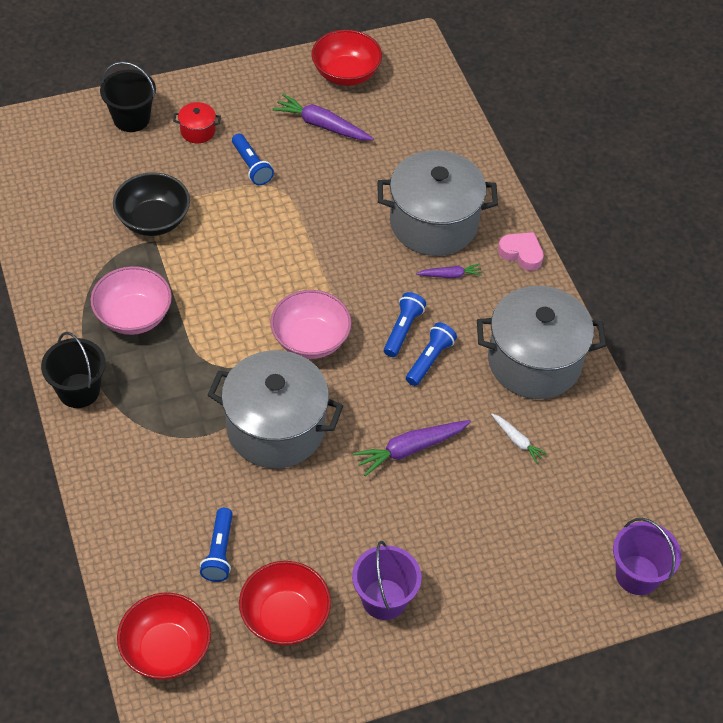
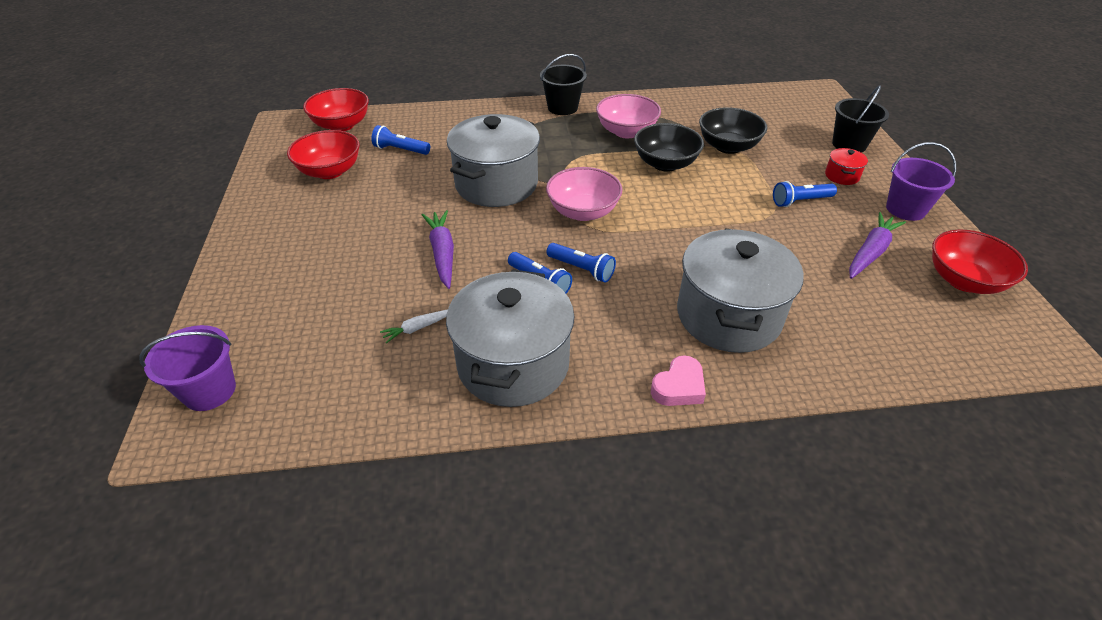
camera: 105 degrees right, 10 degrees down
(201, 275) = (665, 164): none -> black bowl
(384, 599) = (309, 218): purple bucket -> purple bucket (905, 209)
(450, 275) = (650, 316): purple carrot -> none

